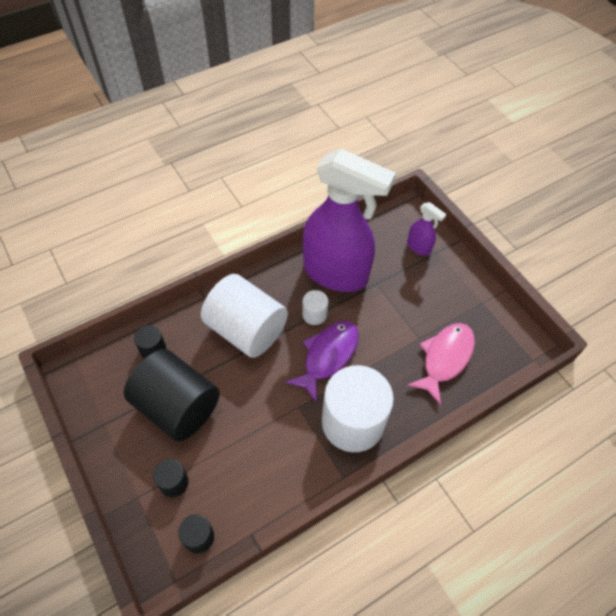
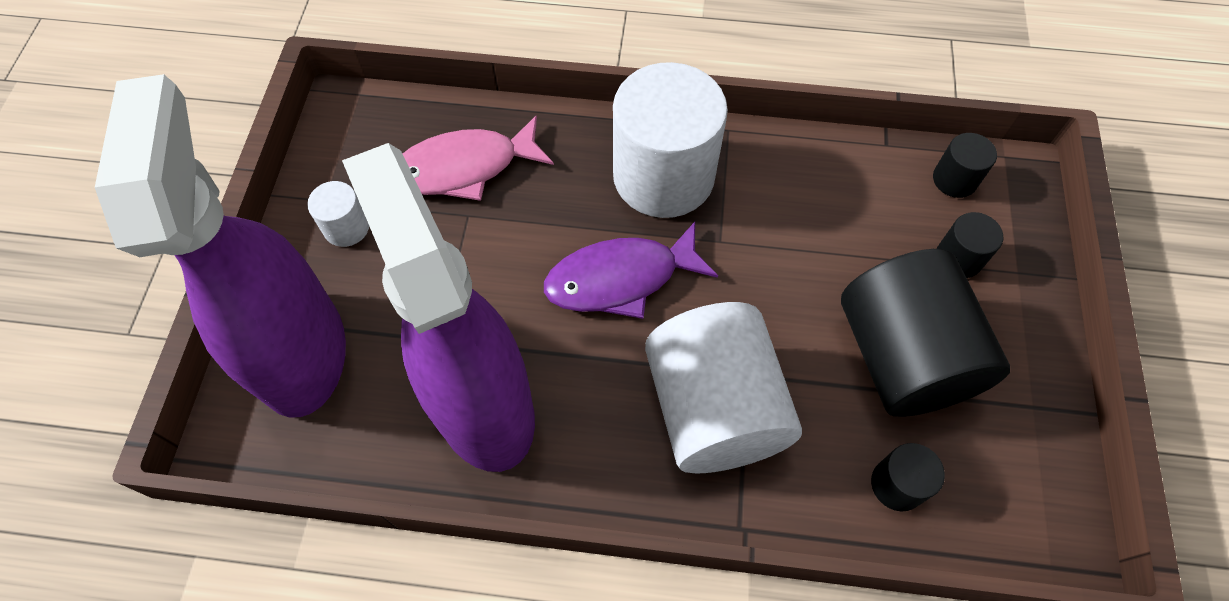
camera: 140 degrees left, 5 degrees up
(314, 314) = (583, 357): white cylinder -> white cylinder (346, 227)
(419, 247) = (302, 351): purple spray bottle -> purple spray bottle, size x2.44

